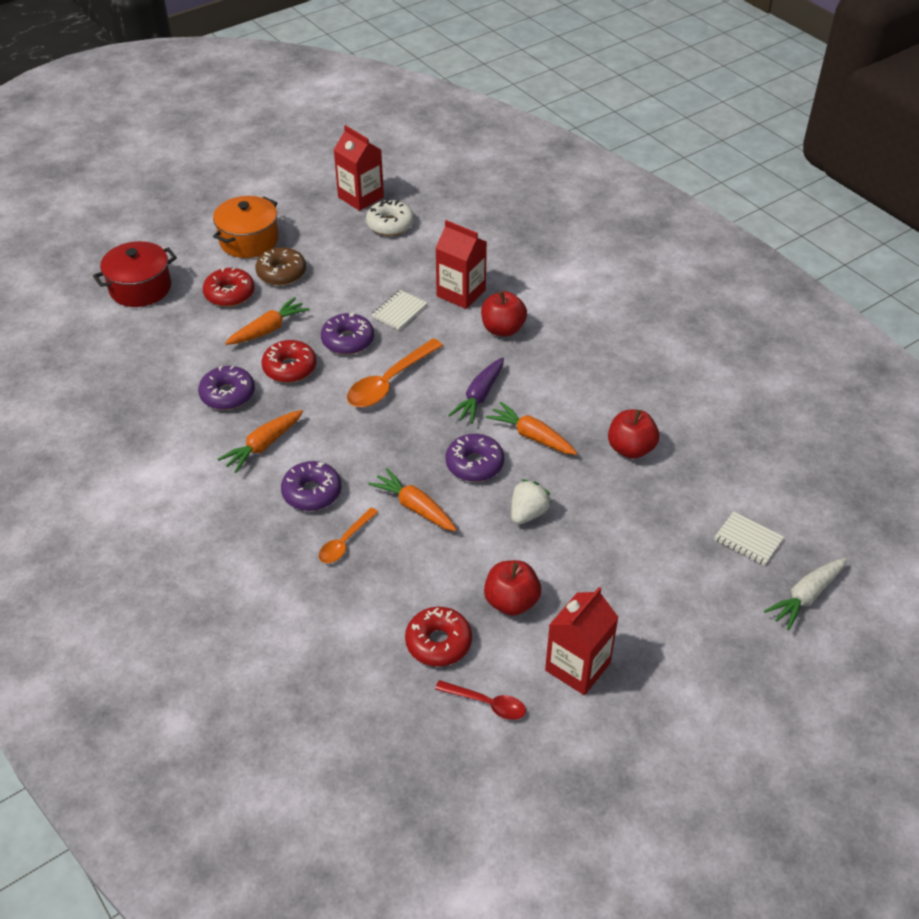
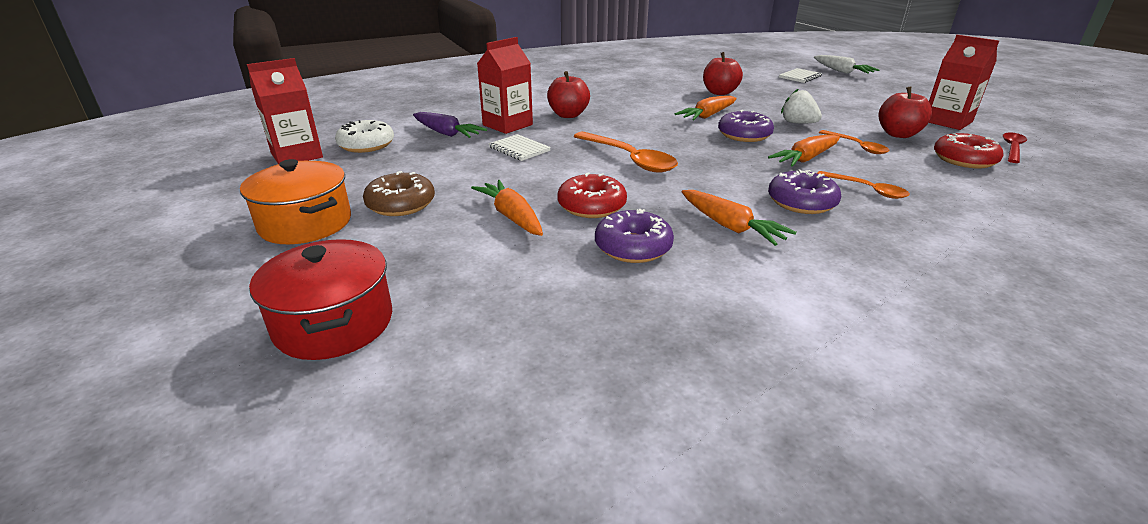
camera: 80 degrees left, 15 degrees down
(229, 294) = (416, 241): red donut -> none
(348, 340) = (555, 174): purple donut -> none
(460, 555) = (857, 146): none -> orange spoon
(479, 396) = (656, 128): purple carrot -> purple carrot (446, 133)

